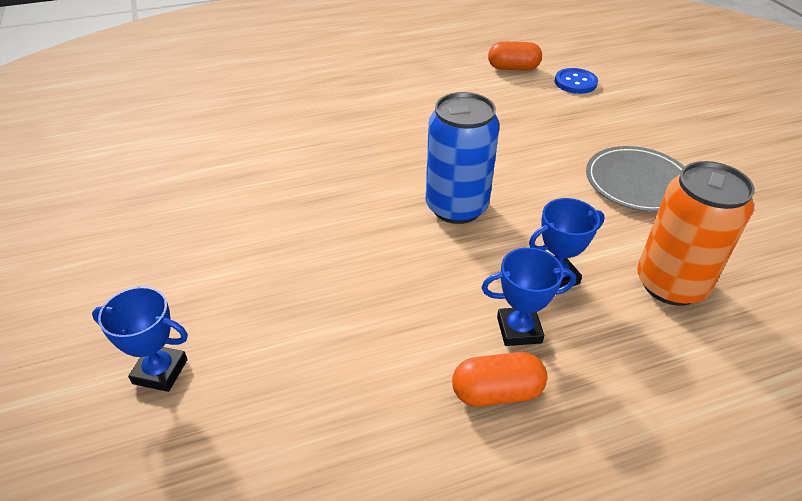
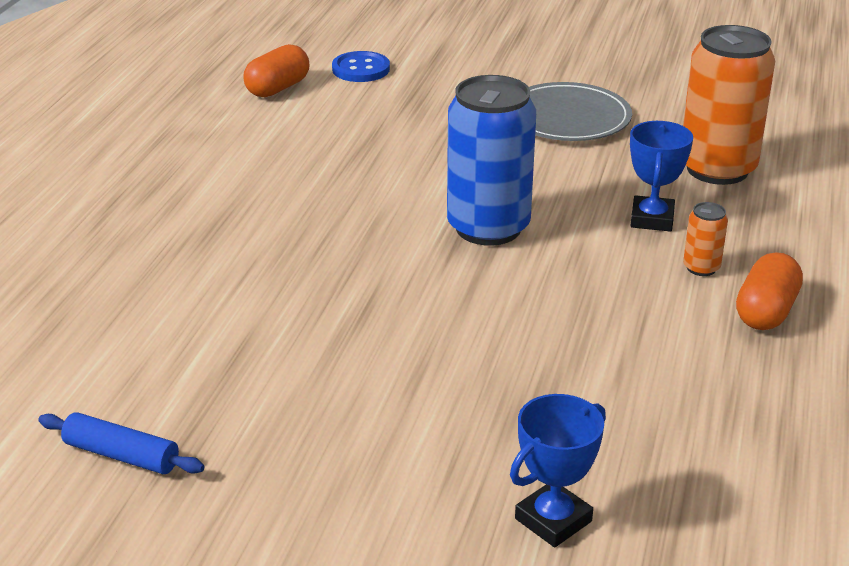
camera: 55 degrees left, 10 degrees down
(127, 181) = (121, 455): none -> blue rolling pin
(519, 330) = (701, 268): blue trophy -> orange can

